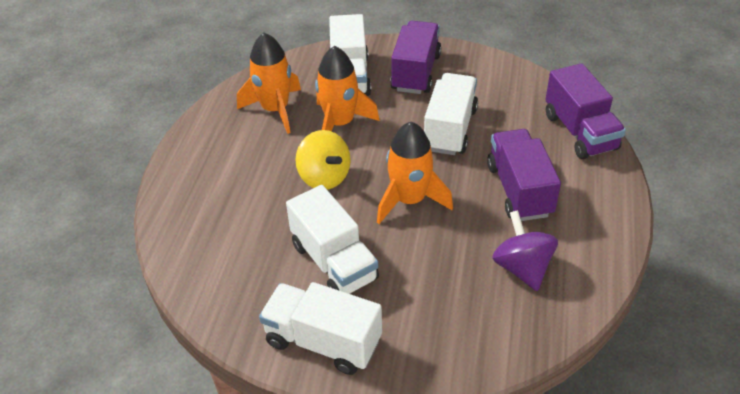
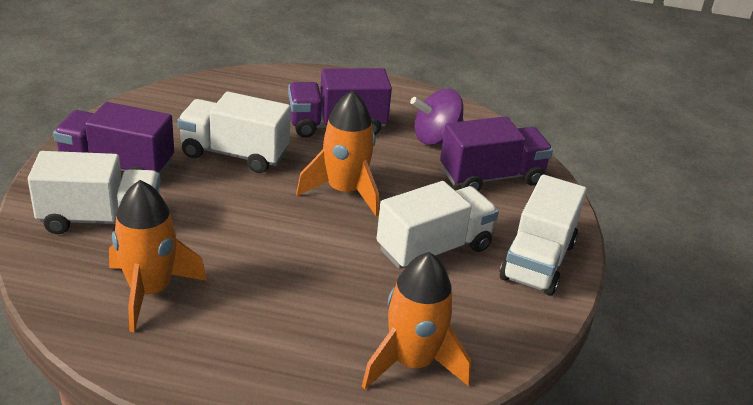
camera: 95 degrees left, 10 degrees down
(324, 177) = (298, 250): yellow spinning top -> none
(340, 123) = (200, 233): orange rocket -> orange rocket (412, 362)
(580, 132) = (259, 82): purple truck -> purple truck (491, 177)

